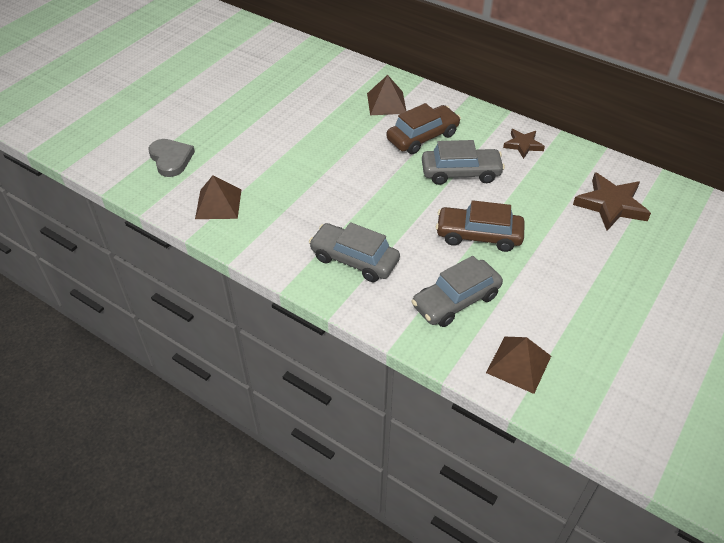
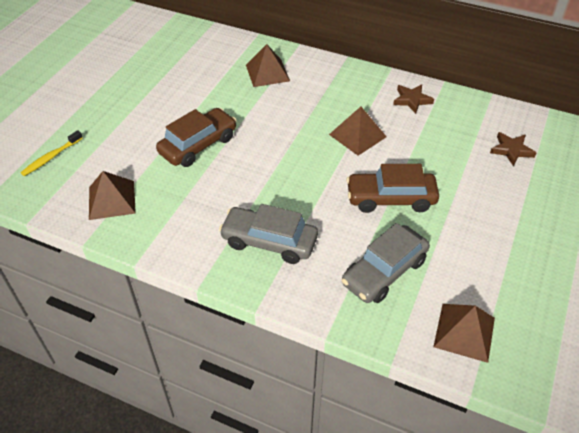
camera: 10 degrees left, 0 degrees up
(171, 159) = (51, 157): grey heart -> yellow toothbrush
(422, 137) = (311, 103): brown car -> brown car (198, 145)
(460, 173) = (357, 135): grey car -> brown pyramid
(611, 205) = (511, 150): brown star -> brown star, size x0.59

